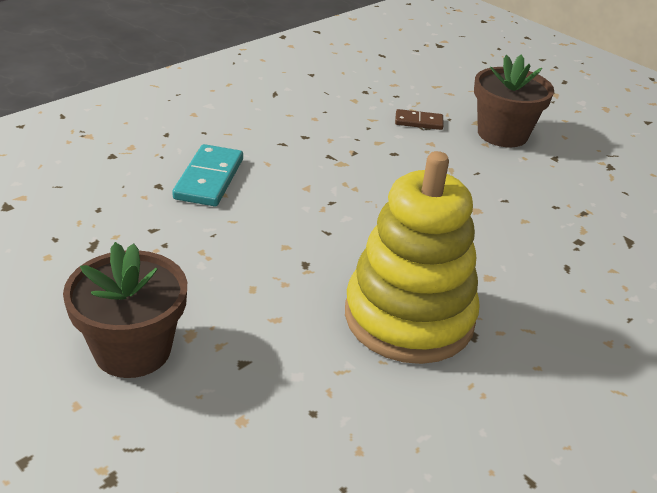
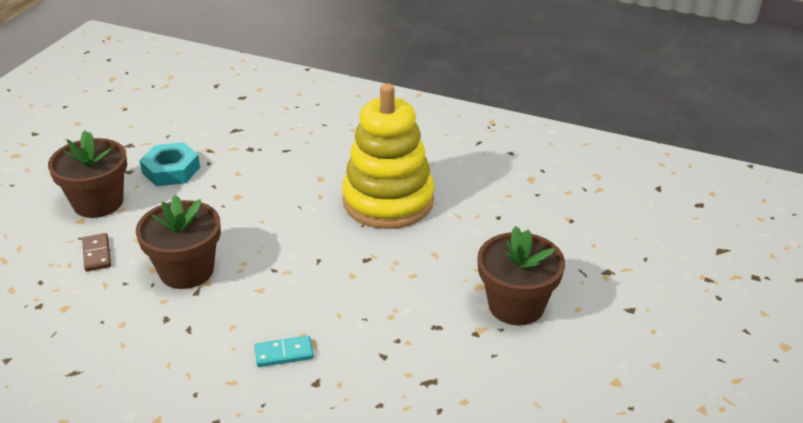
camera: 110 degrees left, 0 degrees up
(209, 179) = (284, 353): turquoise domino -> turquoise domino, size x0.60
(364, 157) = (186, 271): none -> brown flower pot
(548, 181) = (171, 170): none -> turquoise nut

